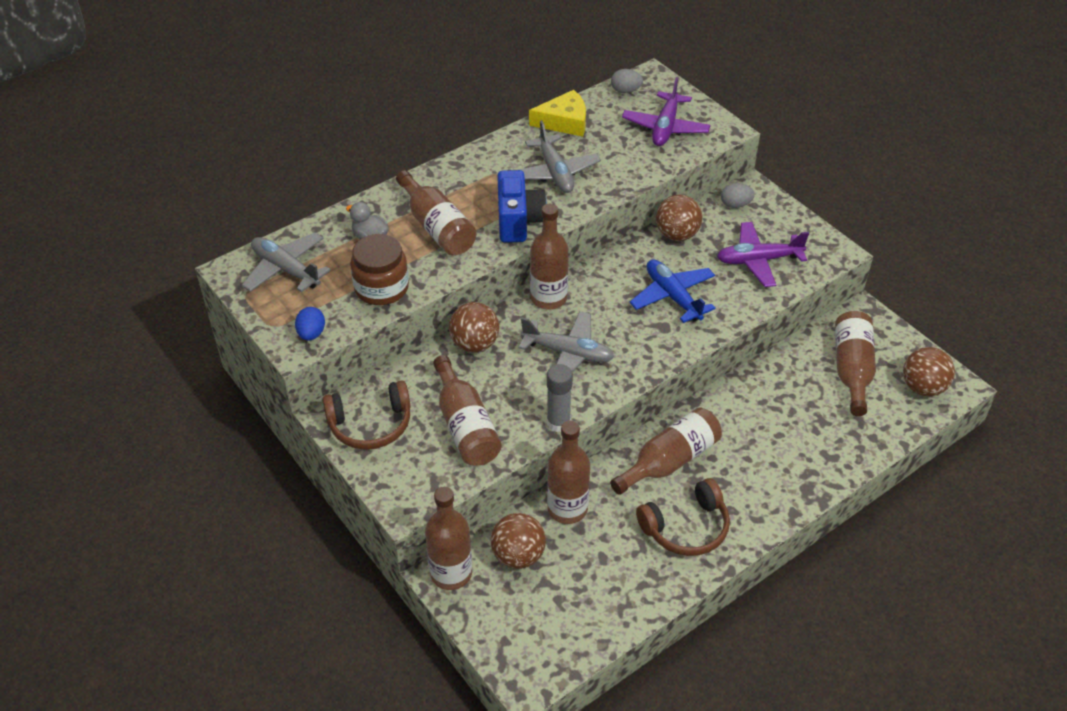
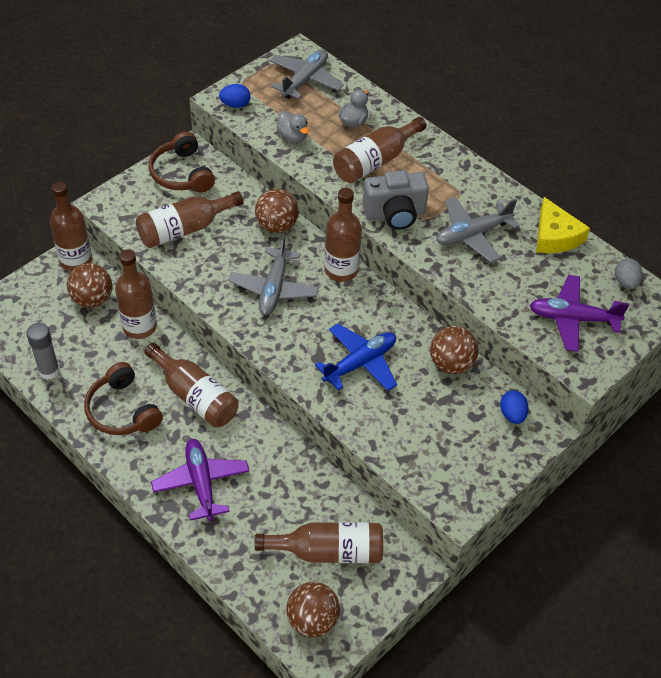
camera: 80 degrees right, 5 degrees up
(381, 288) = (293, 137): brown jar -> grey duck
(518, 221) = (395, 214): blue camera -> grey camera
(558, 423) = (192, 288): grey glue stick -> grey glue stick (49, 371)
(735, 205) = (512, 414): grey egg -> blue egg
(758, 260) = (428, 435): purple plane -> purple plane (201, 483)

